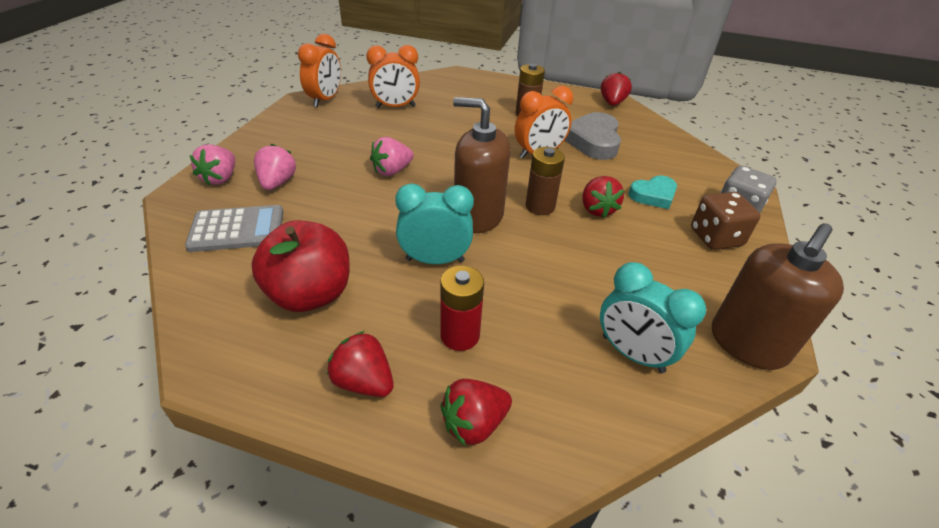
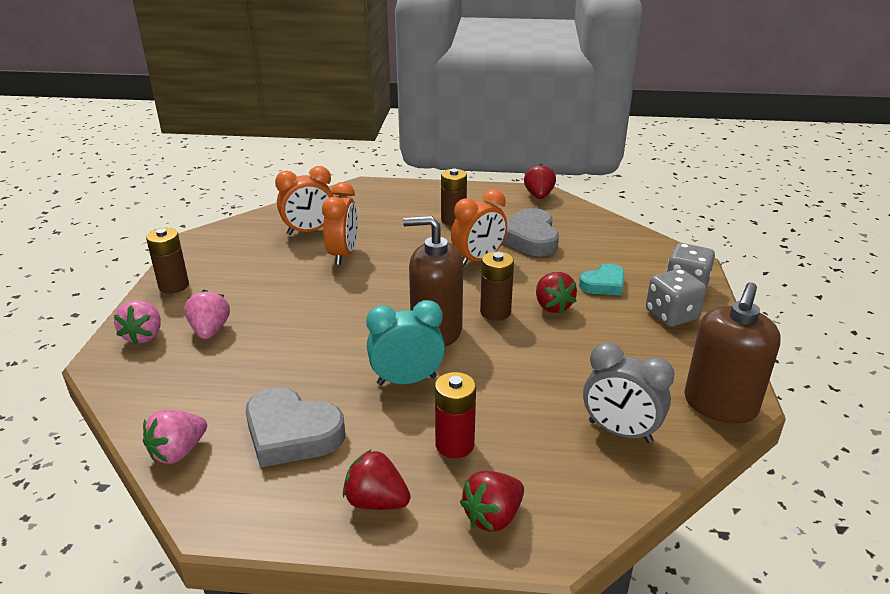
camera: 10 degrees left, 10 degrees down
(237, 229) = (186, 384): grey calculator -> none
(263, 138) = (174, 286): none -> brown battery
(310, 294) = (291, 433): red apple -> grey heart
(325, 100) = (227, 234): orange clock -> orange clock (343, 255)
(392, 171) = (330, 300): pink strawberry -> pink strawberry (178, 452)
(632, 353) = (620, 431): turquoise clock -> grey clock
(715, 237) = (671, 315): brown dice -> grey dice

